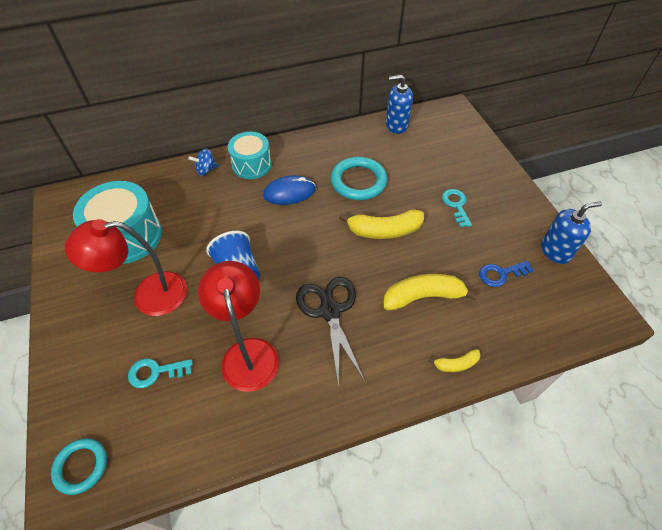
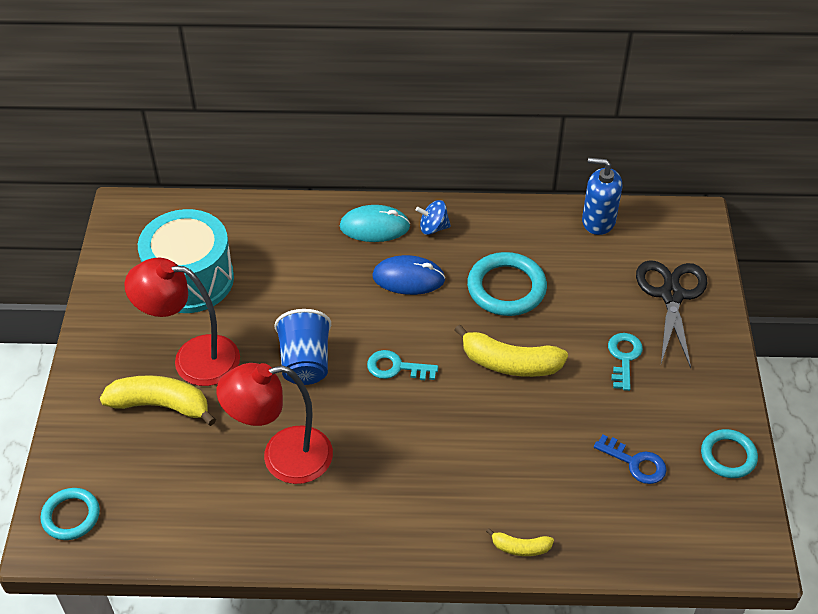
camera: 20 degrees right, 5 degrees down
(155, 372) = (174, 446): turquoise key -> turquoise key (396, 367)
(206, 170) = (313, 218): blue spinning top -> blue spinning top (433, 228)
(248, 352) = (282, 457): red lamp -> red lamp turned 105 degrees counterclockwise
(251, 165) = (374, 227): turquoise drum -> turquoise mouse
(330, 311) = (396, 441): black scissors -> black scissors (671, 295)
(423, 296) = (520, 459): yellow banana -> yellow banana (161, 405)
(501, 274) = (635, 463): blue key -> blue key turned 150 degrees counterclockwise
(555, 251) = (728, 456): blue soap dispenser -> turquoise ring

